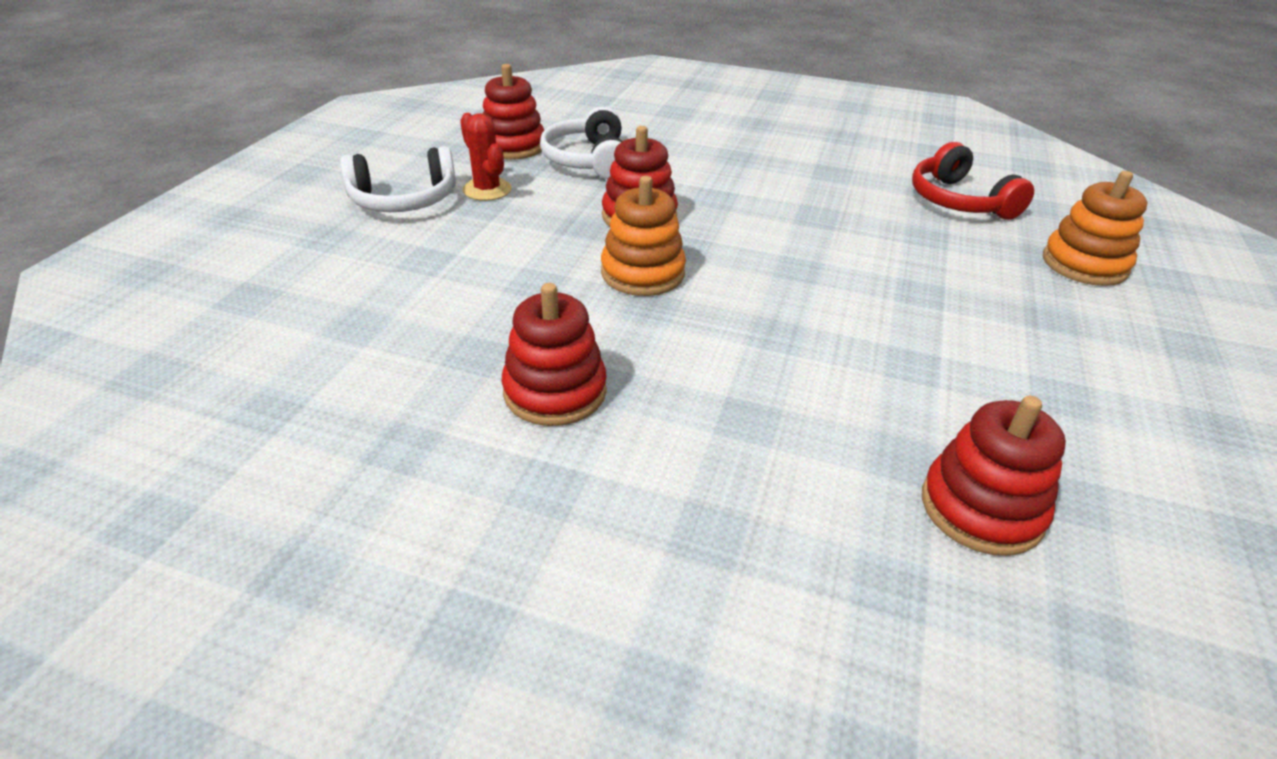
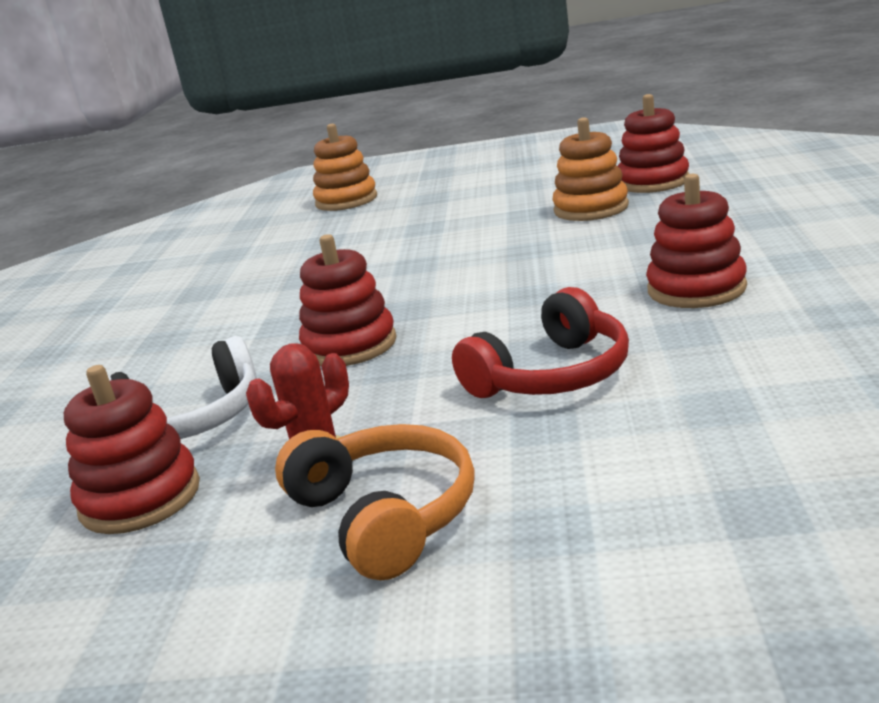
camera: 100 degrees left, 15 degrees down
(403, 200) = (385, 516): white headphones -> orange headphones
(642, 273) = (474, 312): orange stacking toy -> orange stacking toy (591, 209)
(959, 201) = (251, 242): red headphones -> red headphones (552, 375)

